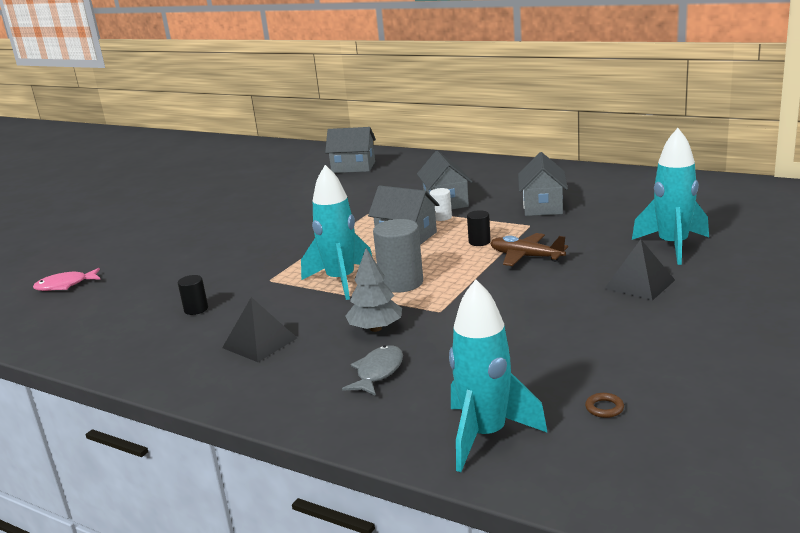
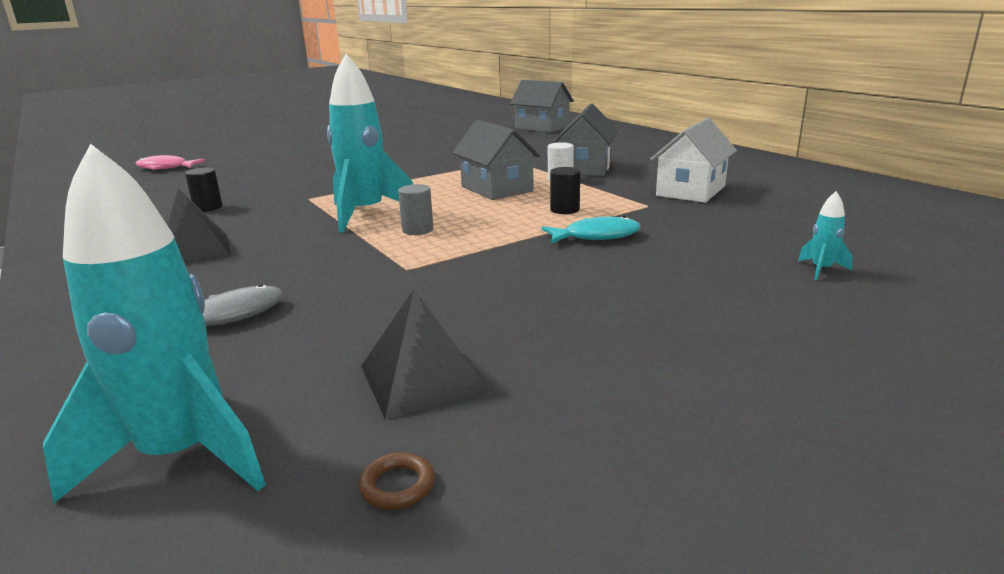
camera: 25 degrees right, 0 degrees up
(375, 328) = (313, 268): grey tree -> none
(401, 283) = (417, 230): grey cylinder -> grey cylinder, size x0.54
(526, 257) = (596, 236): brown plane -> turquoise fish
(543, 206) = (691, 191): grey house -> white house
(639, 284) = (708, 306): black pyramid -> black pyramid (422, 378)
(673, 246) = (821, 270): turquoise rocket -> turquoise rocket, size x0.41

